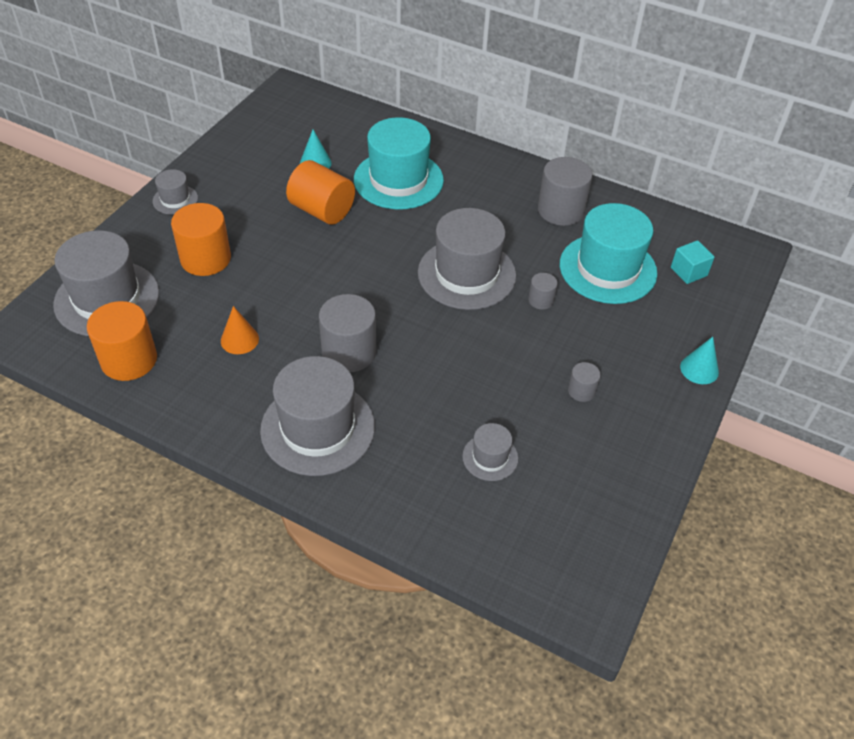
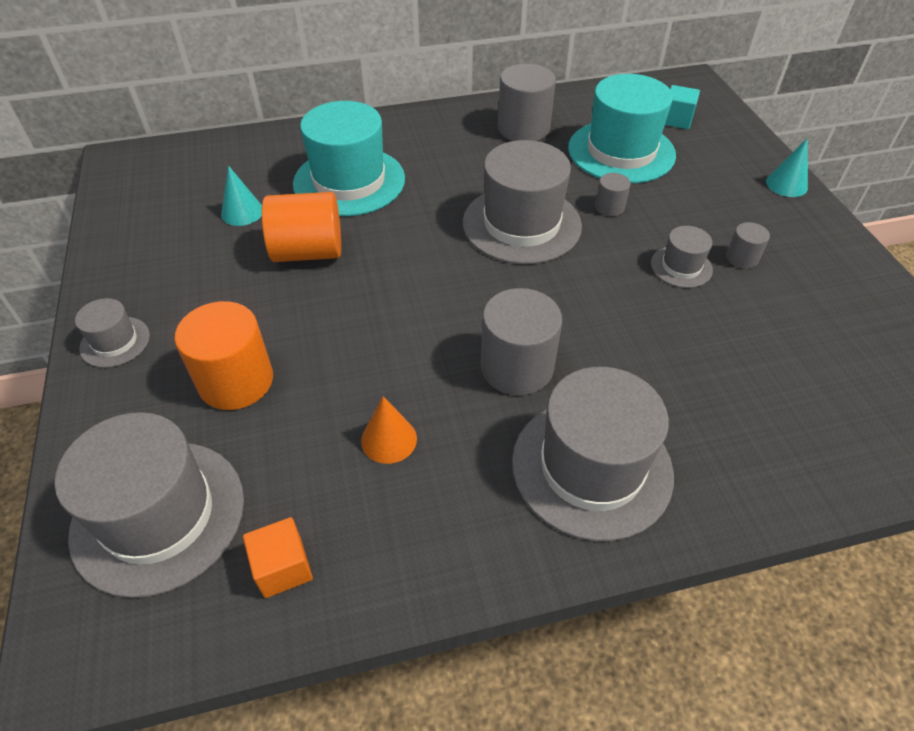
camera: 40 degrees left, 0 degrees up
(129, 360) = (283, 567): orange cylinder -> orange cube
(490, 457) = (763, 368): grey hat -> grey hat (681, 266)

